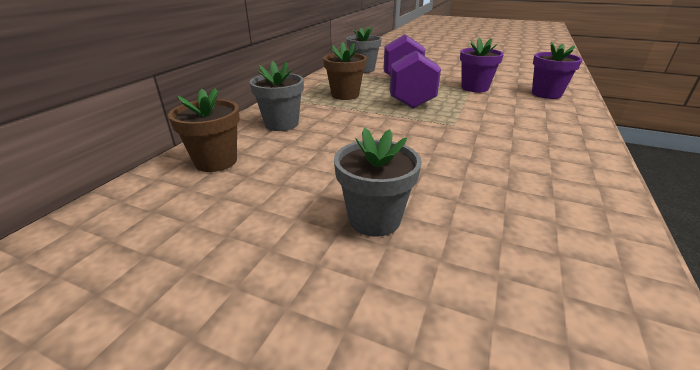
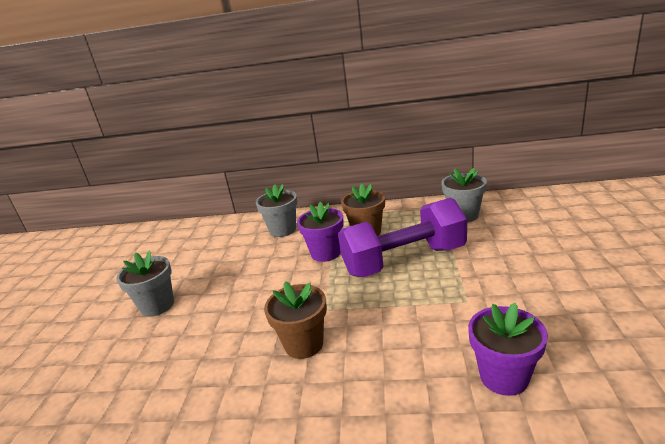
camera: 75 degrees right, 5 degrees down
(216, 161) = (218, 232): brown flower pot -> brown flower pot (304, 344)
(474, 88) = (468, 304): purple flower pot -> purple flower pot (325, 253)

